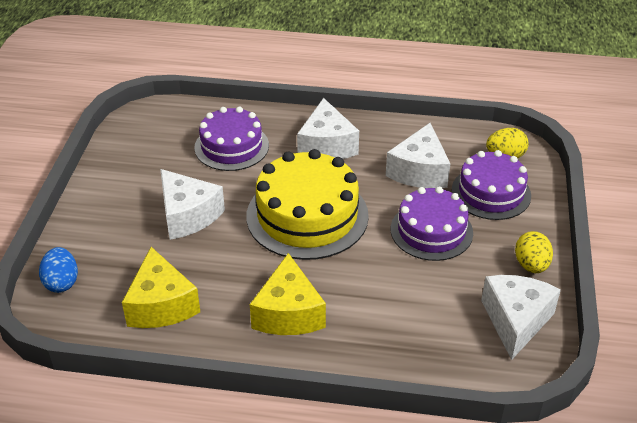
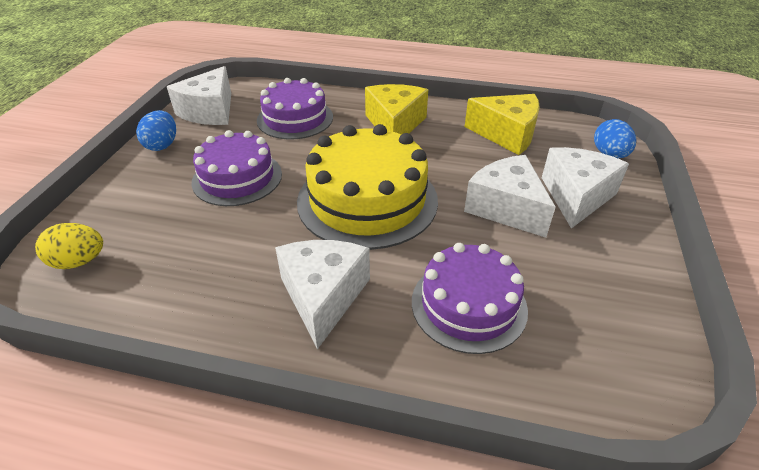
camera: 175 degrees left, 0 degrees up
(161, 305) = (507, 134): yellow cheese -> yellow cheese turned 120 degrees clockwise
(419, 171) = (209, 246): white cheese -> white cheese (576, 196)
(491, 192) = (141, 213): purple cake -> purple cake (295, 118)
(531, 265) = (162, 145): yellow egg -> blue egg

